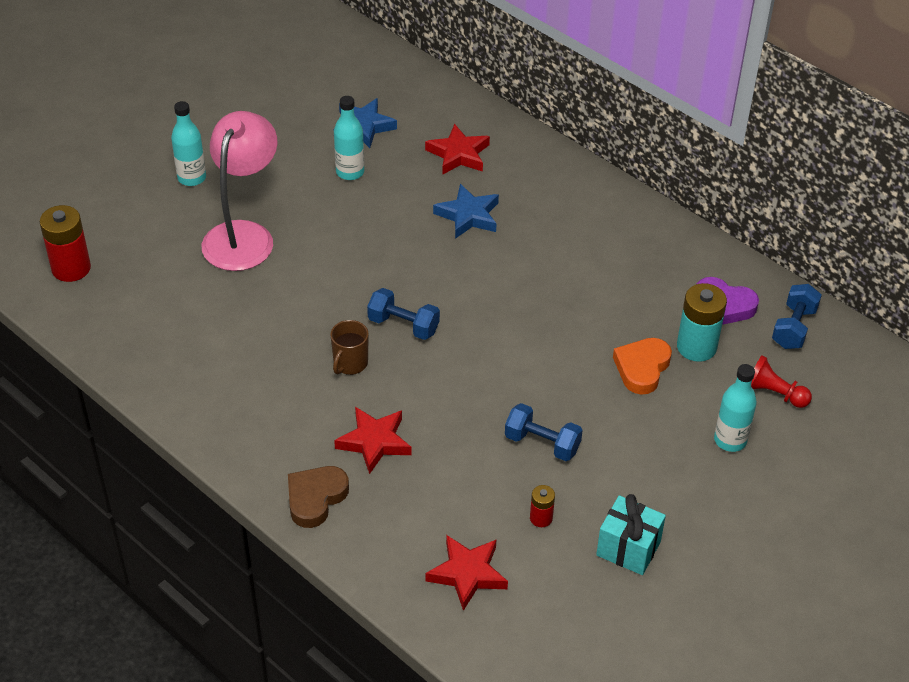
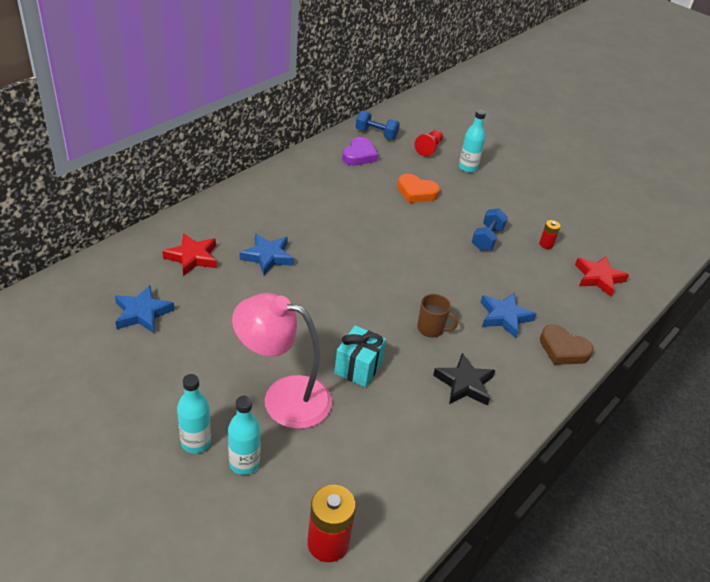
camera: 95 degrees left, 5 degrees down
(258, 387) = (464, 384): none -> black star
(350, 172) = (205, 323): turquoise bottle -> turquoise bottle (244, 463)
(374, 442) = (504, 317): red star -> blue star
(403, 325) = (388, 297): blue dumbbell -> none
(628, 548) = (557, 213): turquoise gift -> turquoise gift (358, 368)
(696, 347) = (395, 170): turquoise battery -> none

